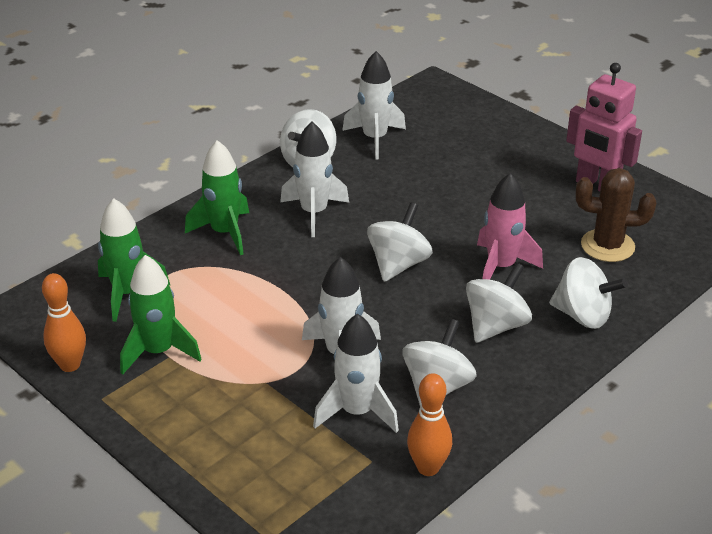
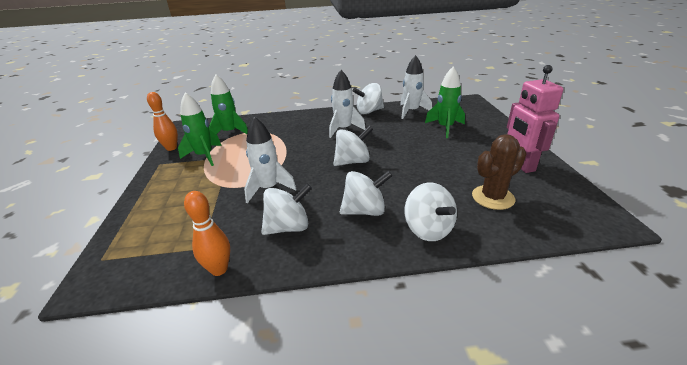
camera: 40 degrees right, 5 degrees down
(224, 233) = (297, 125): green rocket -> green rocket (445, 128)
(357, 412) = (233, 219): white rocket -> none
(501, 267) = (407, 183): pink rocket -> none
(607, 246) = (493, 197): brown cactus -> brown cactus turned 75 degrees counterclockwise

